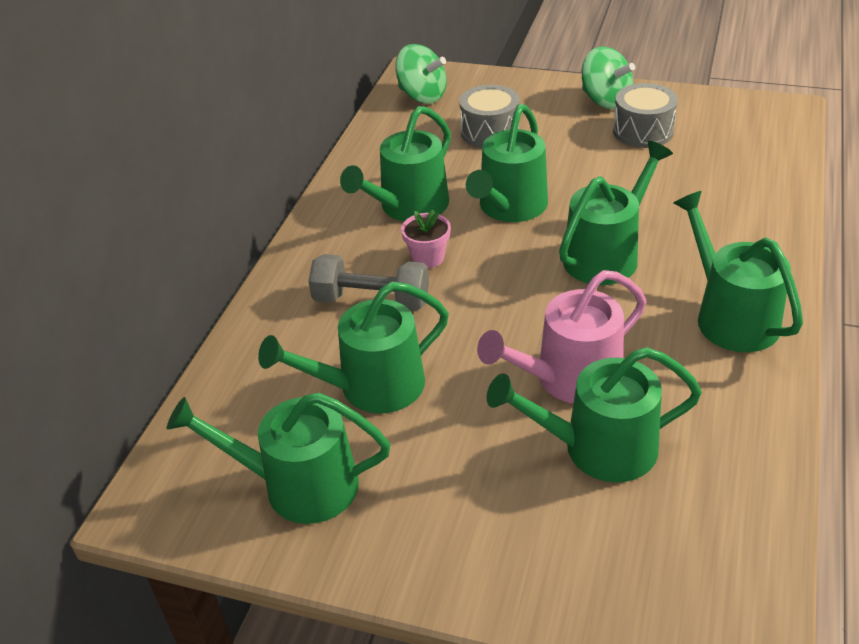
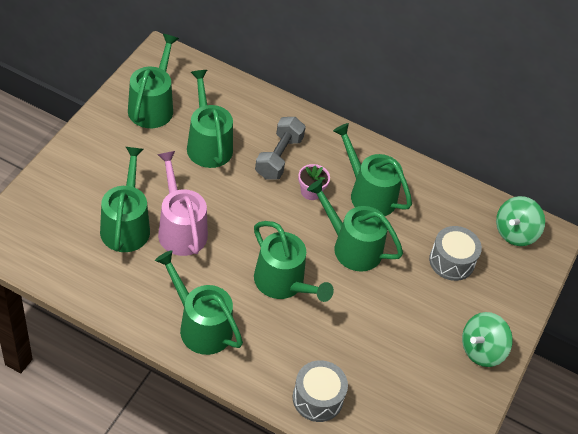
camera: 90 degrees right, 10 degrees up
(643, 131) = (429, 359): grey drum -> grey drum (317, 398)
(731, 317) = (201, 326): green watering can -> green watering can turned 120 degrees counterclockwise

